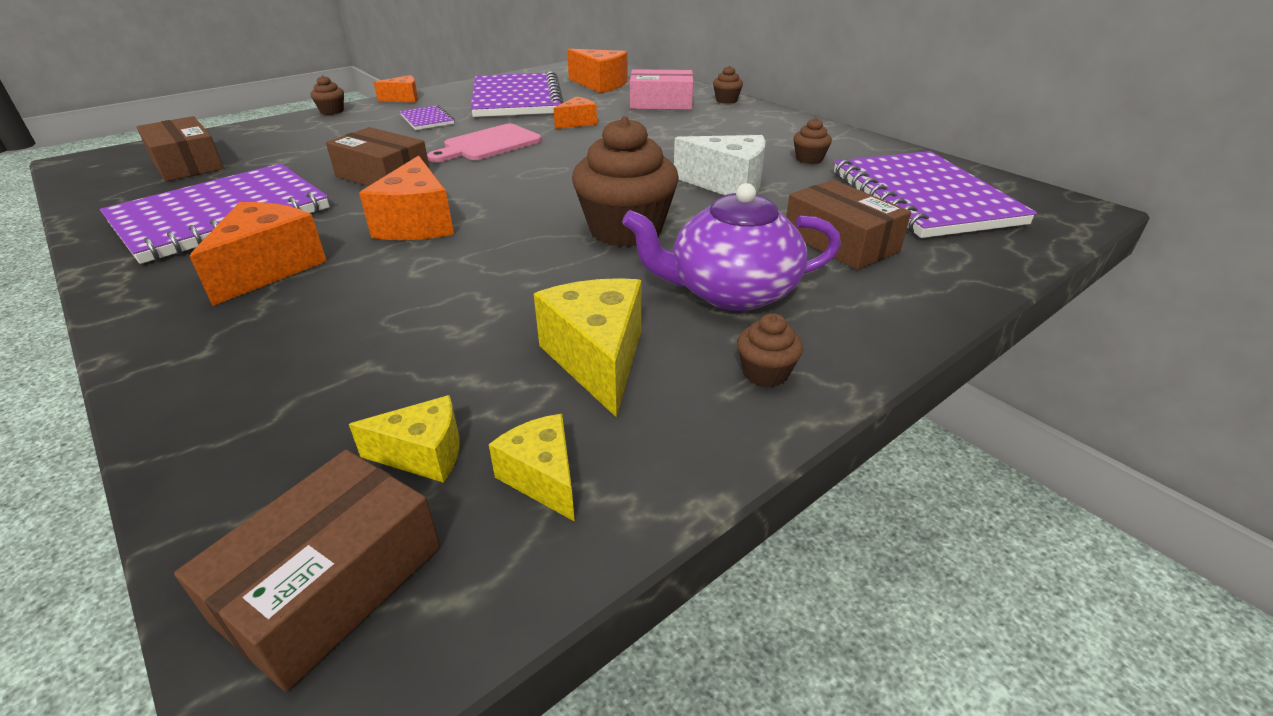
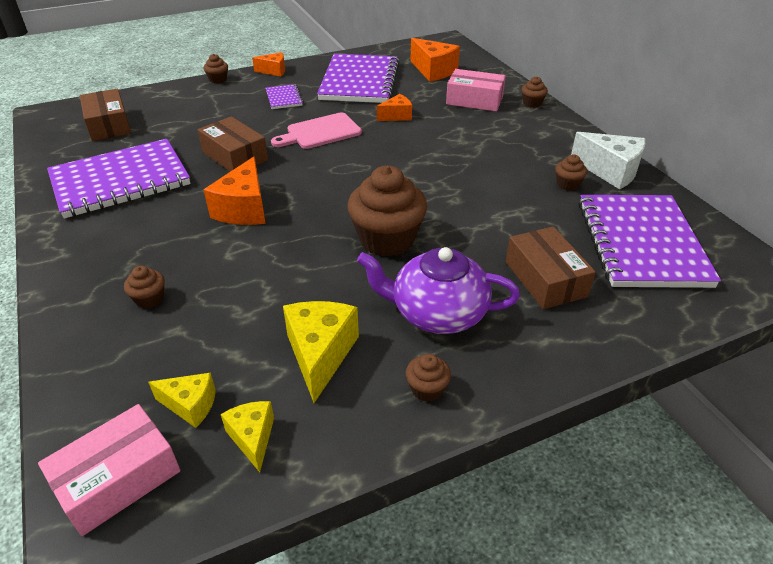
camera: 15 degrees right, 5 degrees up
(269, 269) = (139, 236): orange cheese -> none
(309, 336) = (149, 299): none -> brown cupcake
(331, 583) = (118, 479): brown box -> pink box
(728, 185) = (486, 204): white cheese -> white cheese (610, 171)

